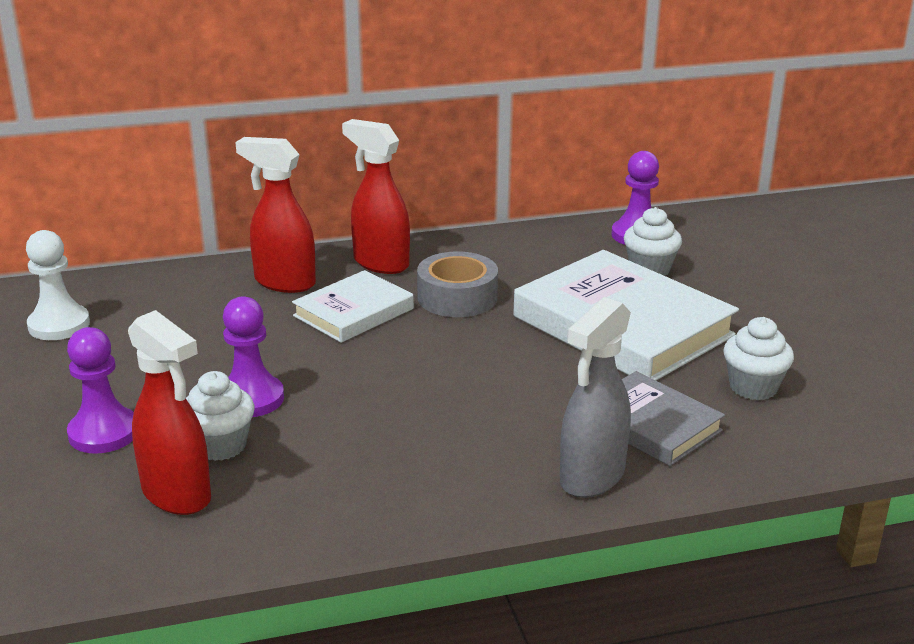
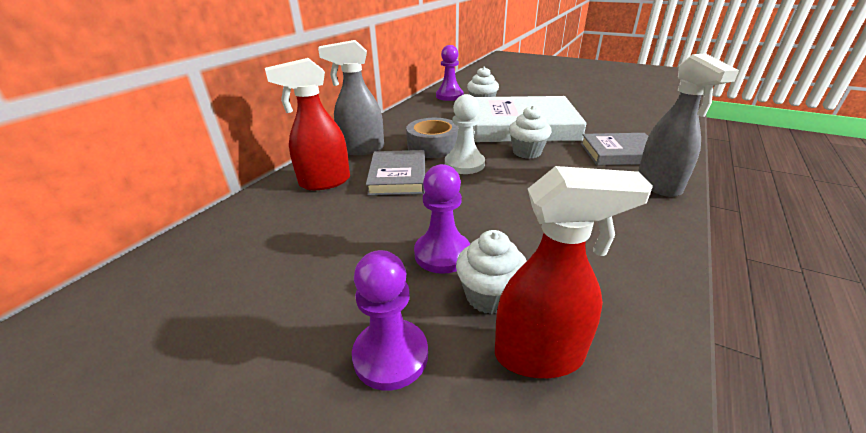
camera: 45 degrees left, 5 degrees up
(59, 325) = (184, 300): white pawn -> white pawn (464, 164)
(353, 312) = (398, 176): white book -> grey book
(380, 263) = (361, 149): red spray bottle -> grey spray bottle
(753, 387) = (610, 124): white cupcake -> white cupcake (527, 152)

